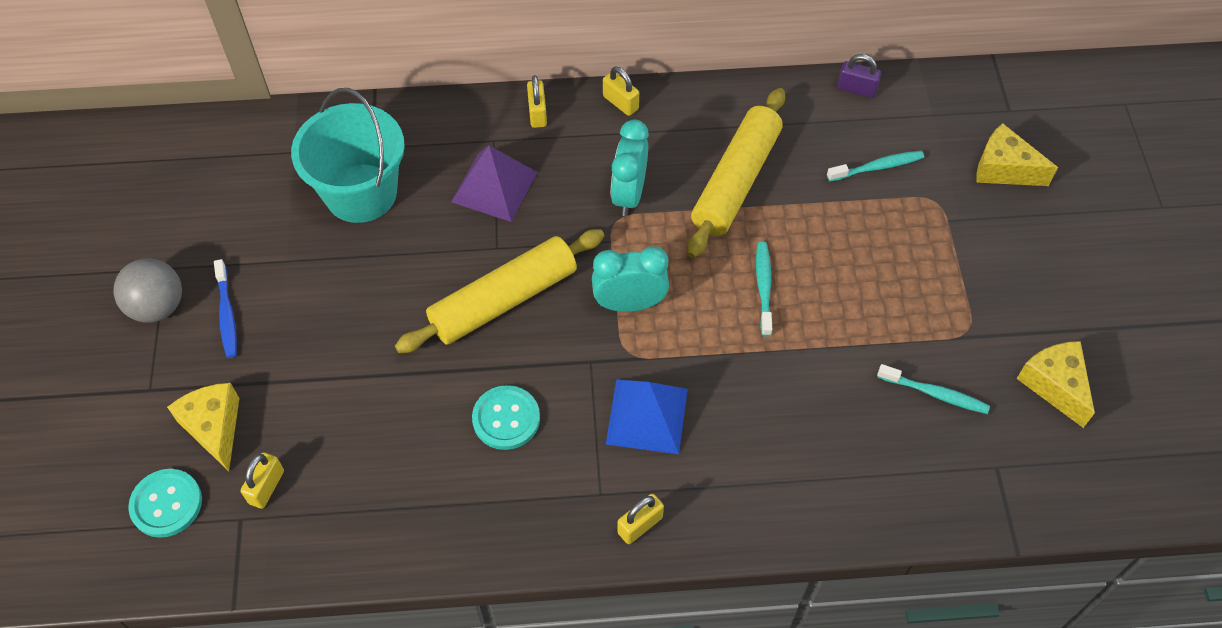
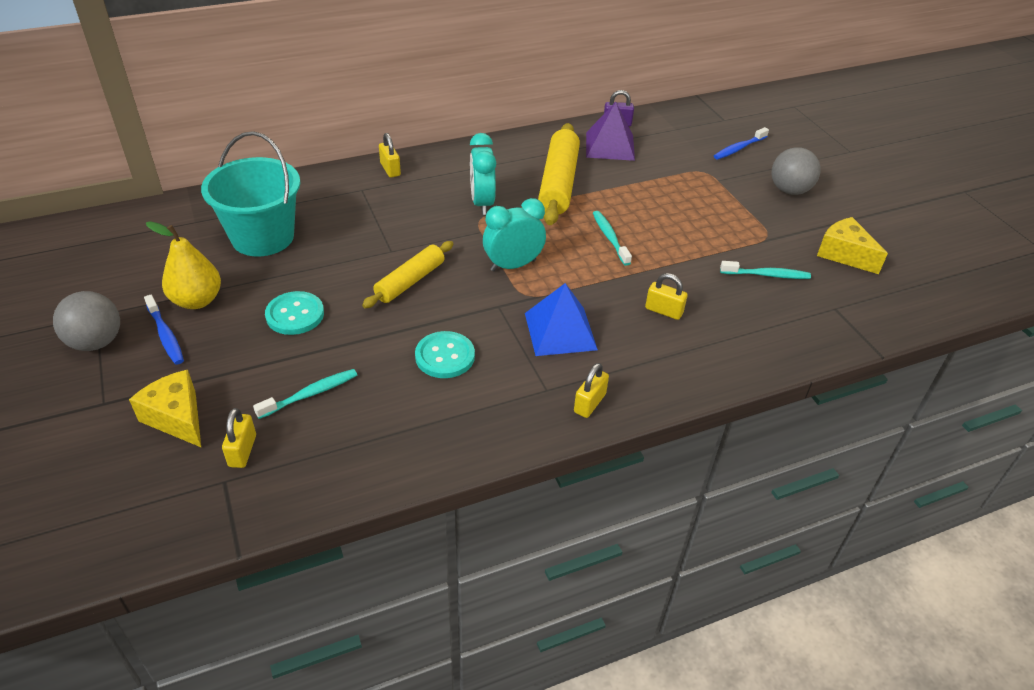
camera: 20 degrees left, 15 degrees down
(166, 504) = (144, 486): turquoise button -> turquoise button (295, 315)
(269, 272) = (197, 300): none -> yellow pear
(494, 187) = (373, 215): purple pyramid -> purple pyramid (610, 146)
(503, 300) = (410, 281): yellow rolling pin -> yellow rolling pin, size x0.63
(620, 103) = (452, 154): yellow padlock -> yellow padlock (663, 311)
(877, 167) = (654, 160): turquoise toothbrush -> turquoise toothbrush (310, 394)
(1004, 169) = (739, 148): yellow cheese -> blue toothbrush
(1037, 260) = (789, 190): none -> grey ball

